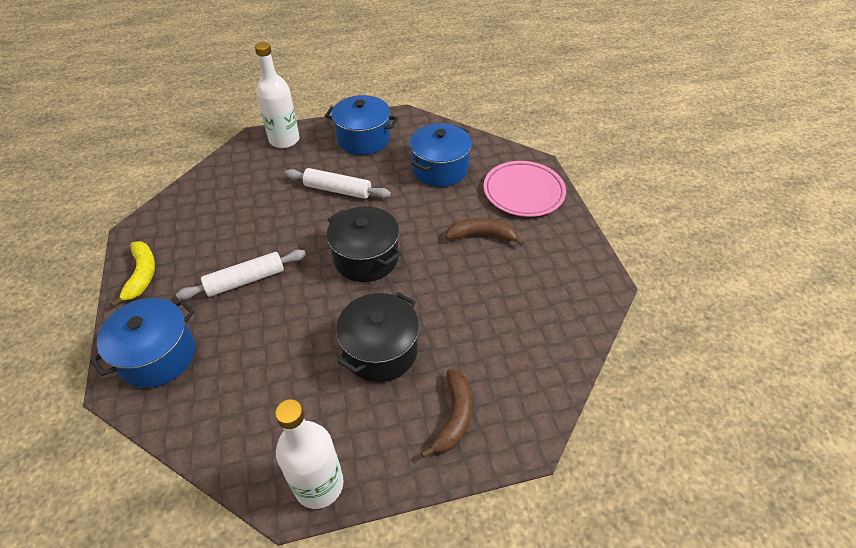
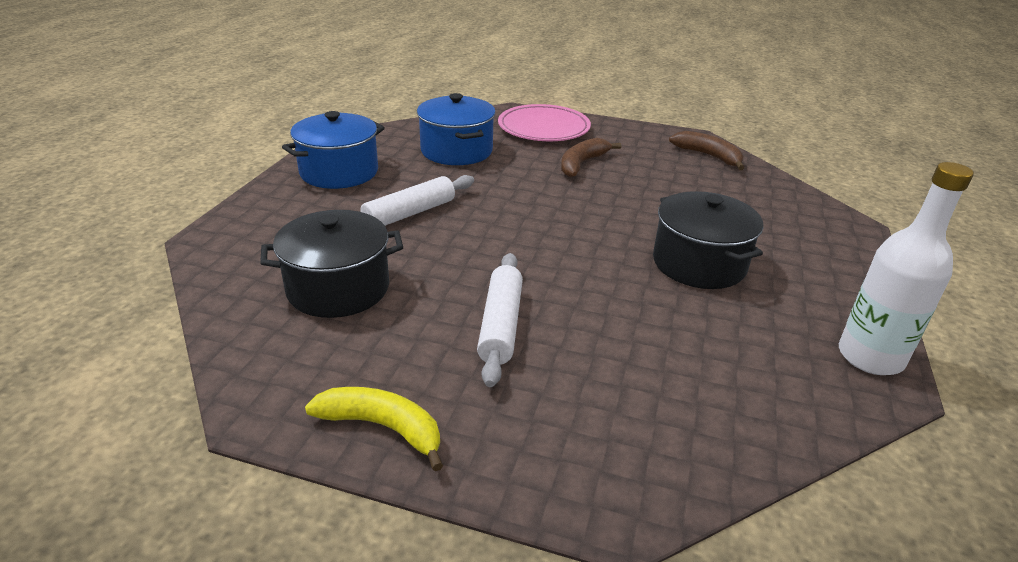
camera: 60 degrees left, 15 degrees down
(158, 355) = (583, 448): blue pot -> none
(284, 140) = (251, 220): white bottle -> none
(366, 258) = (549, 231): black pot -> black pot (338, 288)
(454, 417) = (810, 251): brown banana -> brown banana (708, 156)

